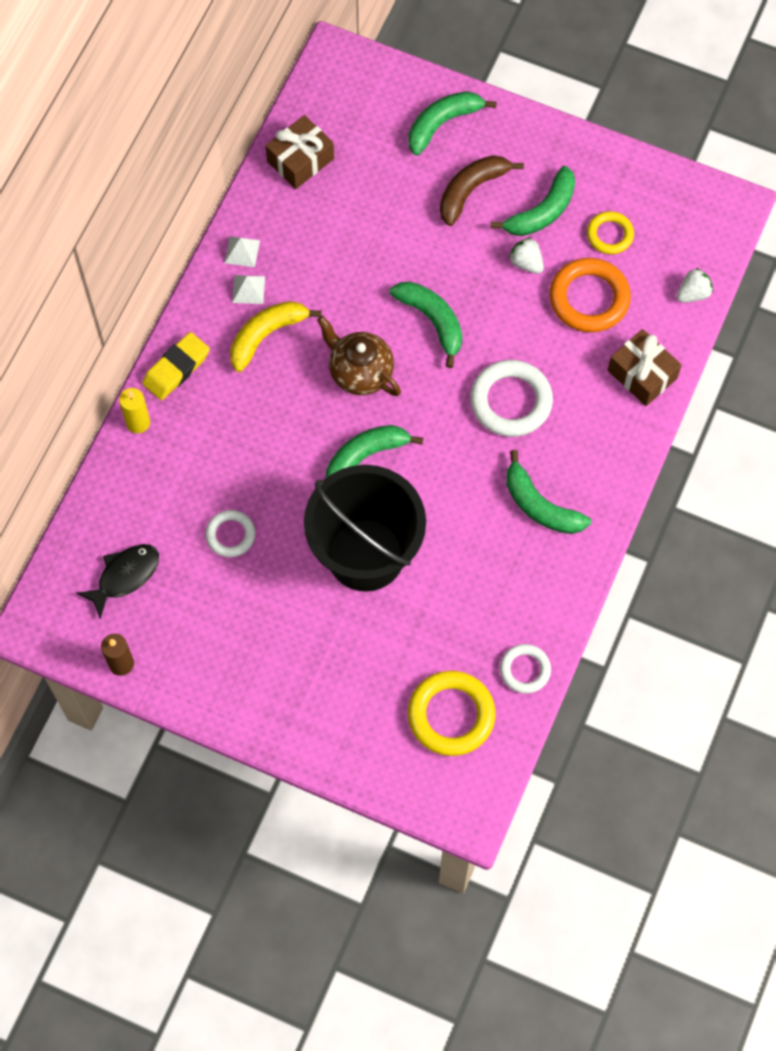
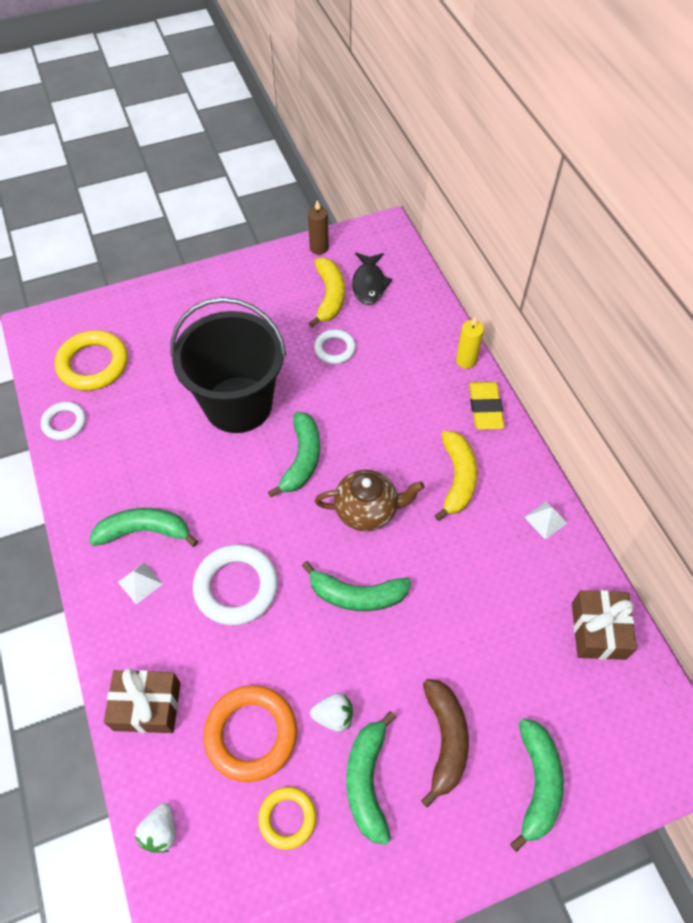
camera: 135 degrees right, 10 degrees down
(174, 596) = (329, 296): none -> yellow banana
(248, 289) = (508, 498): white pyramid -> white pyramid (140, 583)

